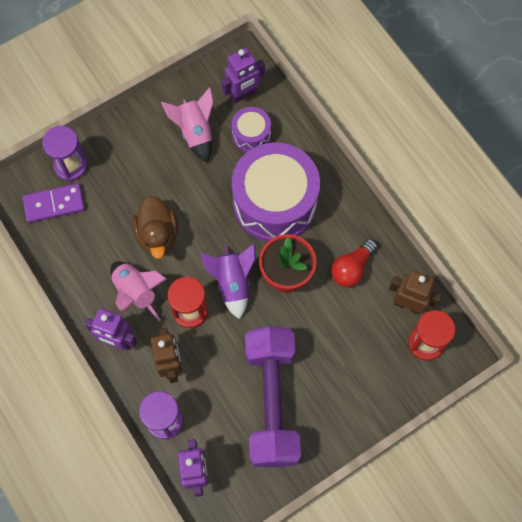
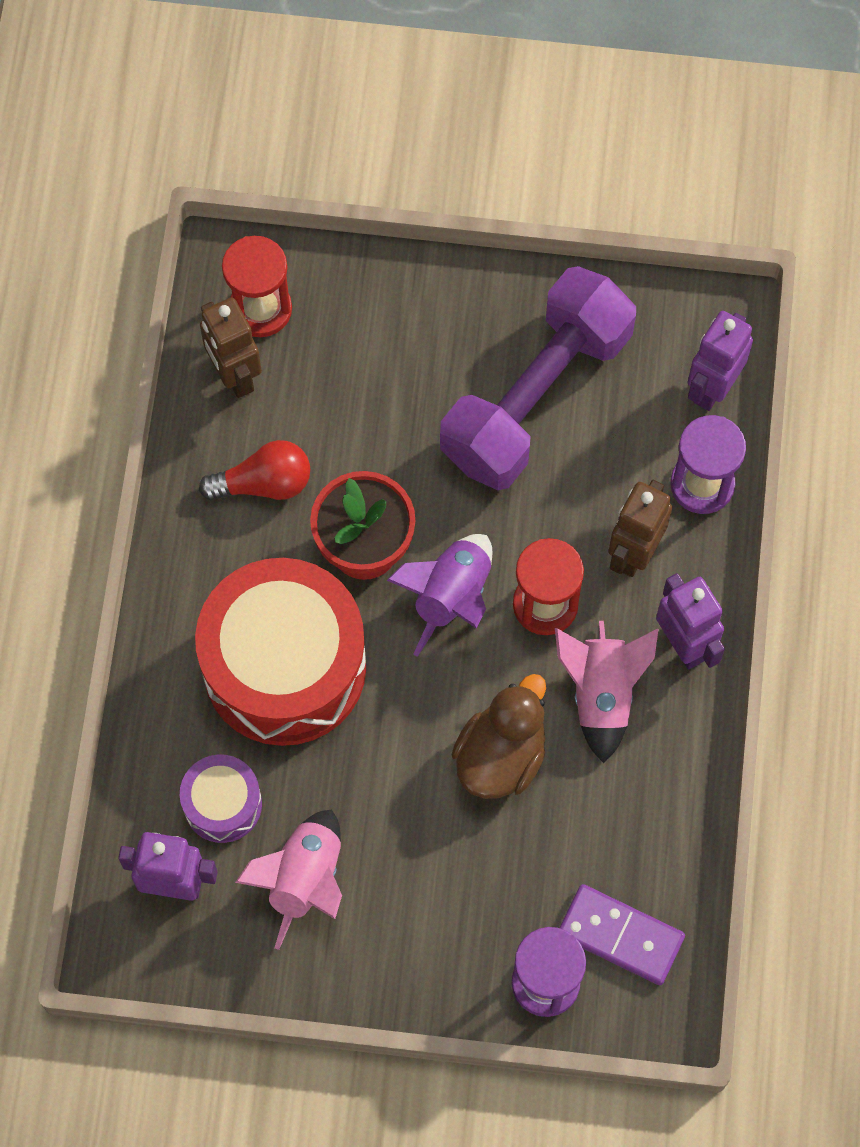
camera: 140 degrees left, 0 degrees up
(275, 202) = (284, 666): purple drum -> red drum

